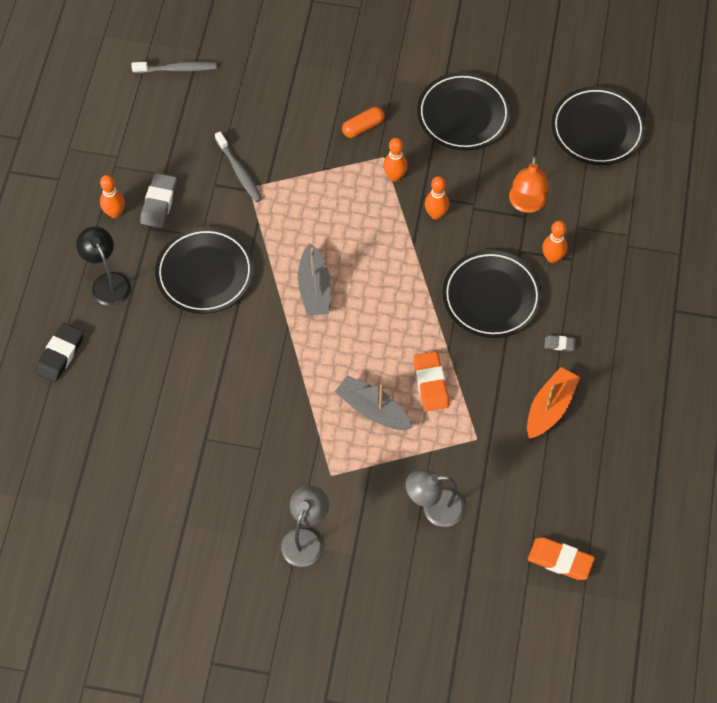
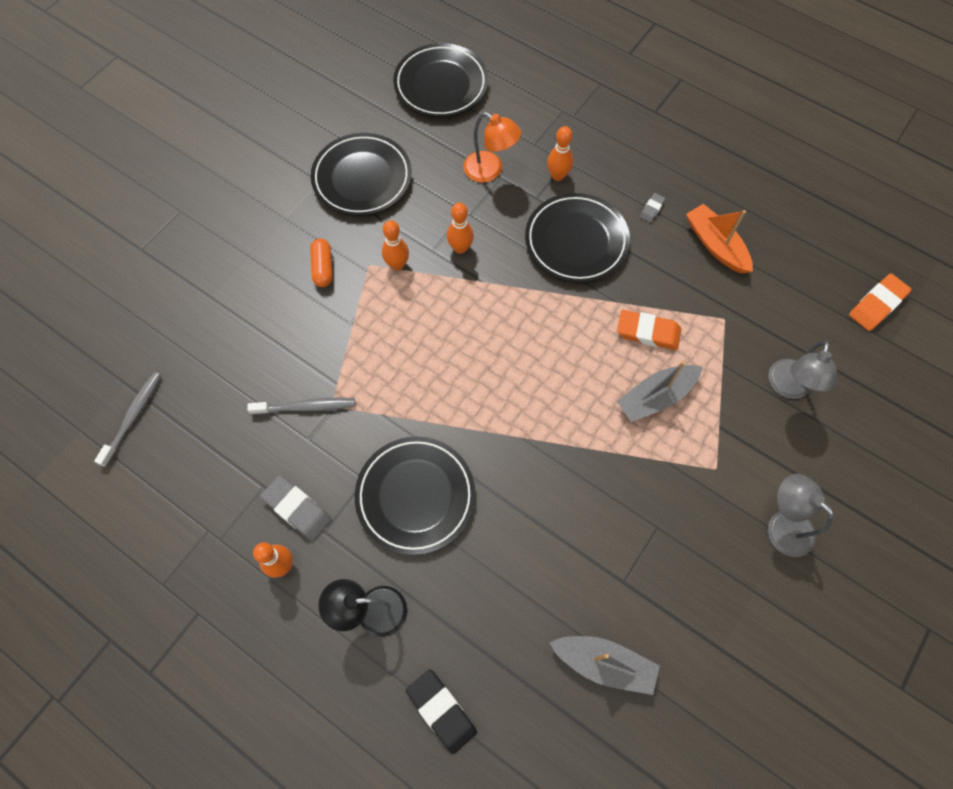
camera: 65 degrees left, 5 degrees up
(314, 289) = (490, 393): grey boat -> grey boat (604, 663)

